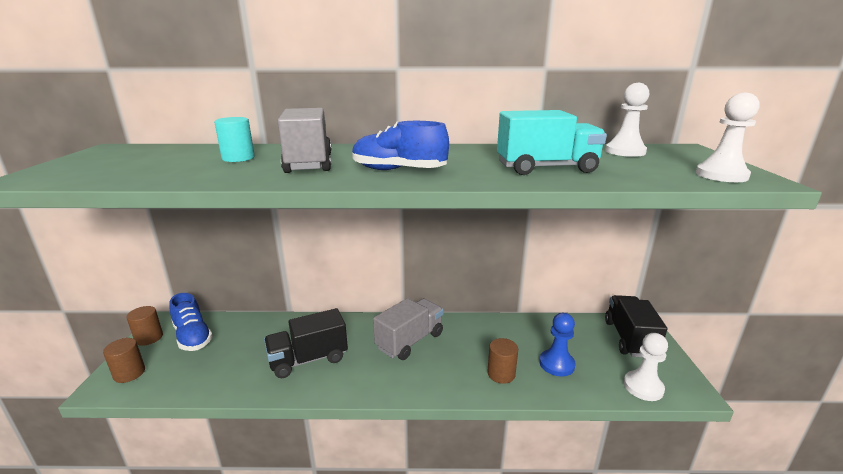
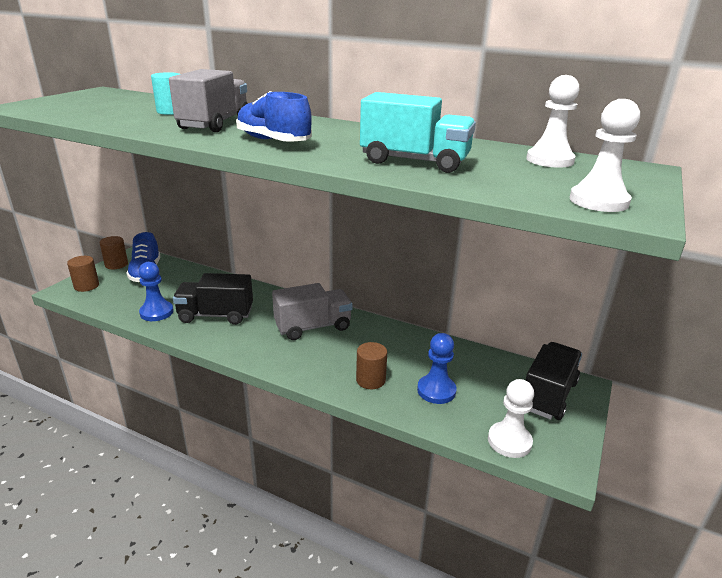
camera: 25 degrees right, 5 degrees up
(241, 377) = (156, 312): none -> blue pawn

